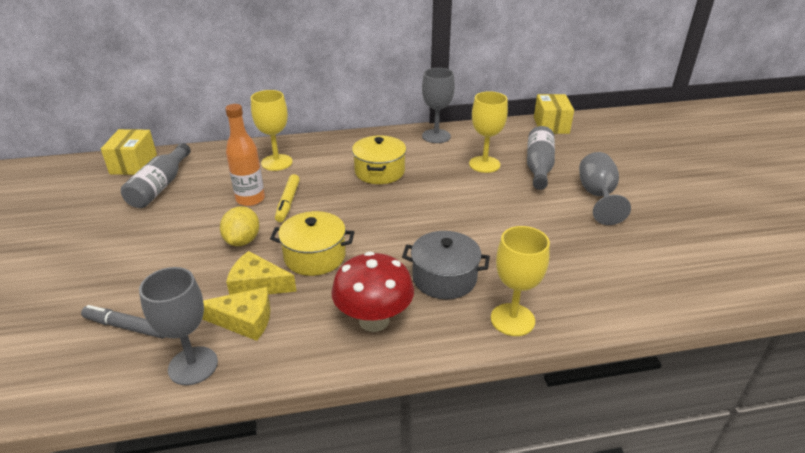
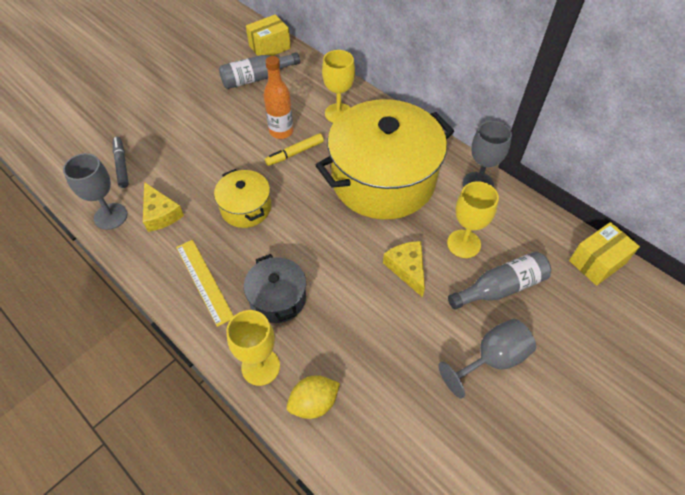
camera: 55 degrees right, 20 degrees up
(242, 240) = (233, 159): yellow lemon -> yellow lemon (314, 403)
(257, 284) = (196, 197): yellow cheese -> yellow cheese (407, 268)
(374, 320) = (204, 281): red mushroom -> yellow ruler
(379, 172) = (383, 179): yellow pot -> yellow pot, size x2.12

